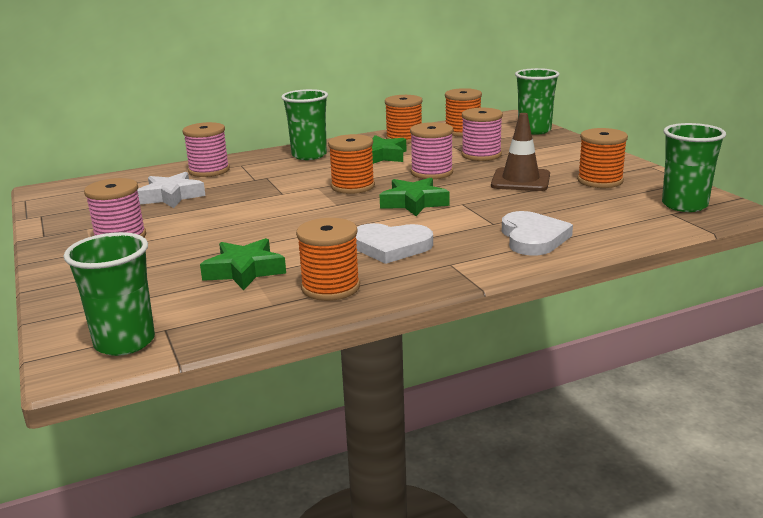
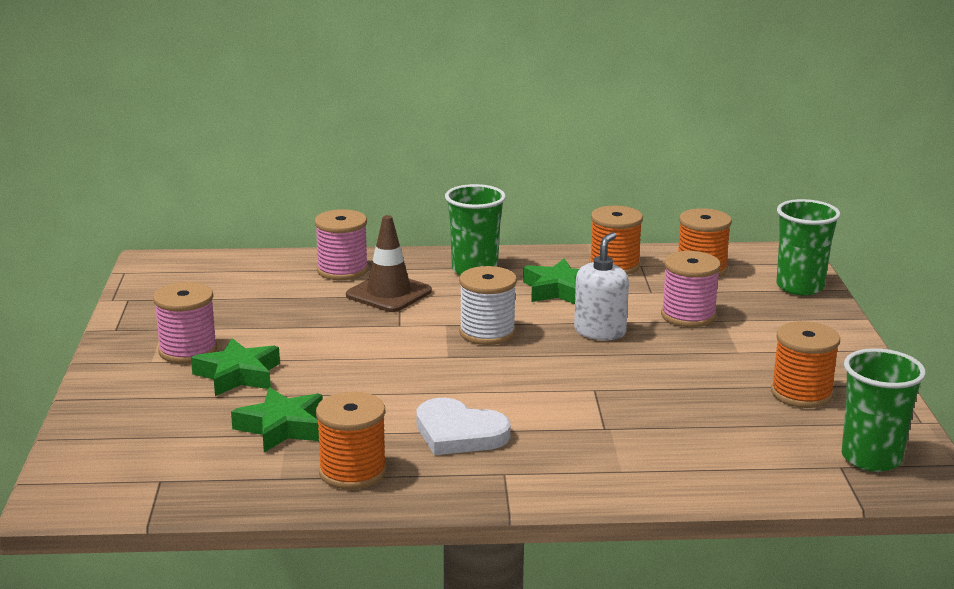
camera: 20 degrees right, 0 degrees up
(124, 342) = (114, 486): green cup -> none
(171, 196) = (276, 302): white star -> none
(353, 186) = (487, 333): orange spool -> white spool
(414, 203) = (537, 375): green star -> green star (238, 375)
(431, 172) = (600, 331): pink spool -> white soap dispenser
(520, 180) = (699, 369): brown traffic cone -> brown traffic cone (389, 293)
(533, 238) = (631, 461): white heart -> none

